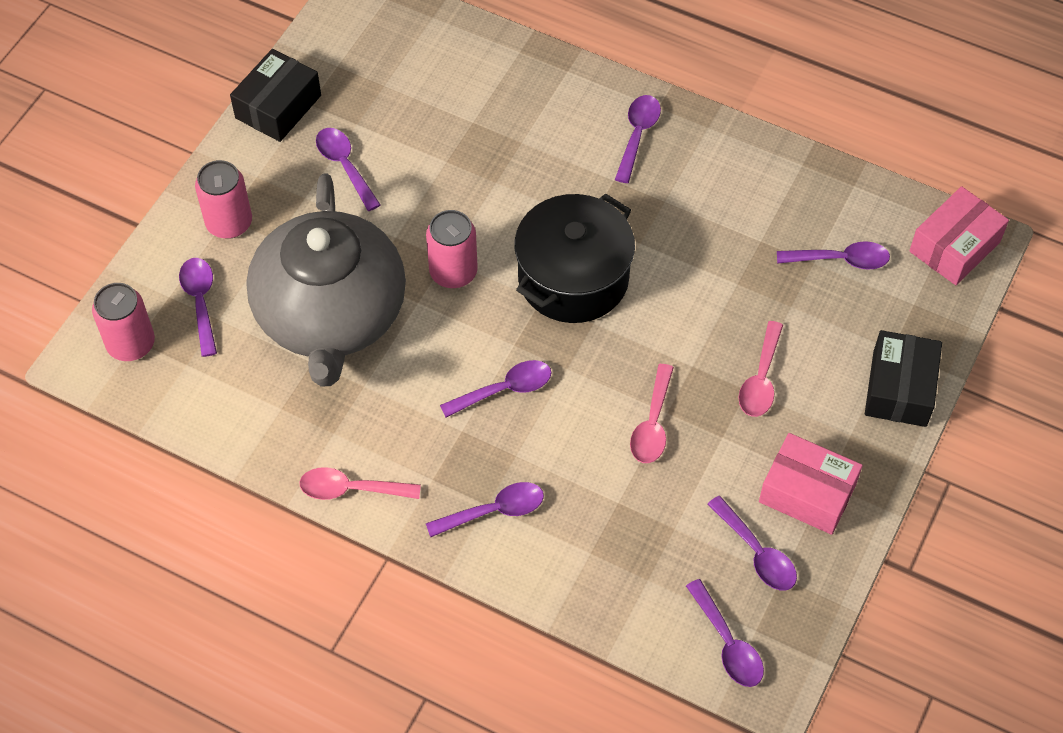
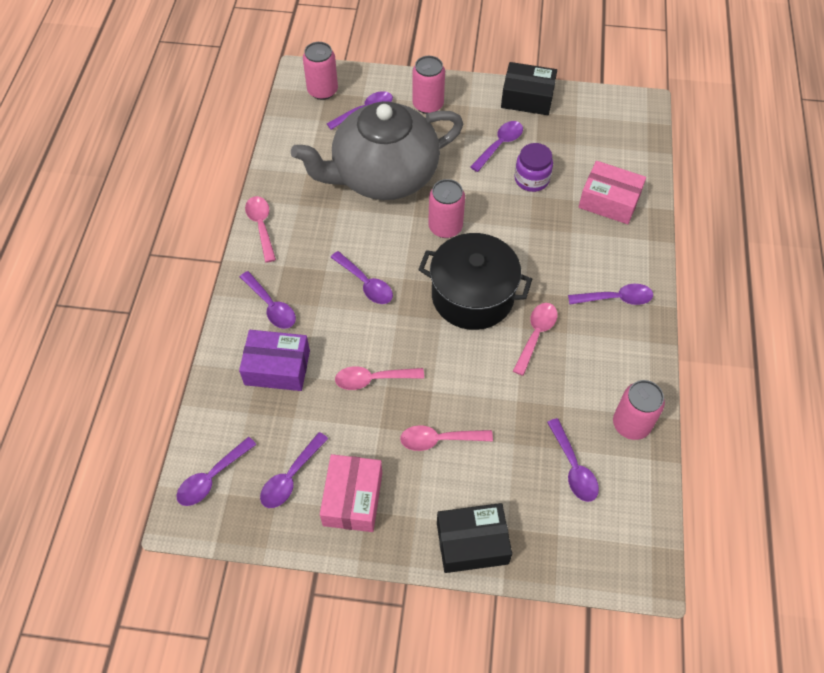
camera: 70 degrees right, 0 degrees up
(419, 152) = (531, 179): none -> purple jar
(593, 528) = (277, 367): none -> purple box
(656, 232) = (536, 335): none -> pink spoon
(806, 186) = (631, 424): none -> pink can
(954, 247) = (630, 553): pink box -> pink box (609, 201)

